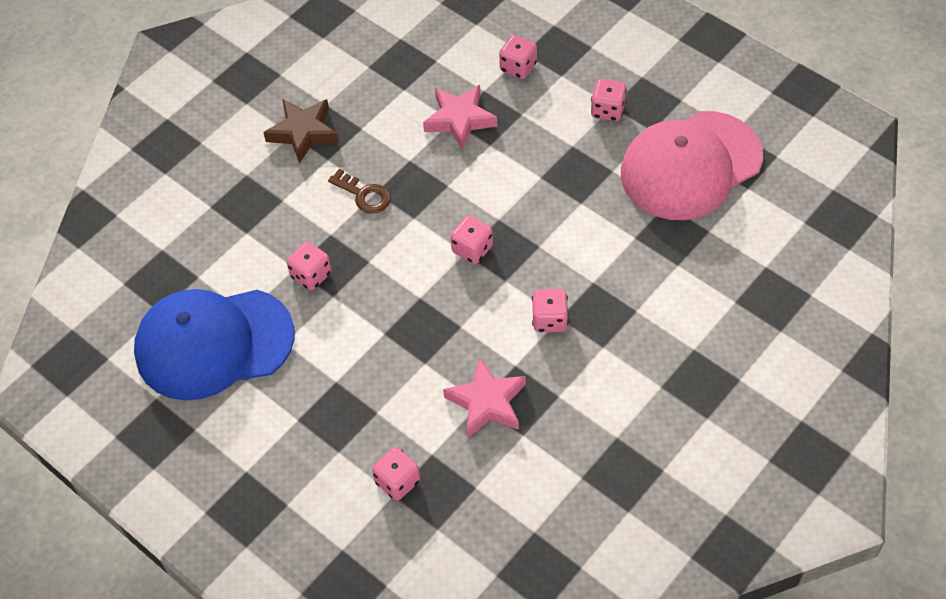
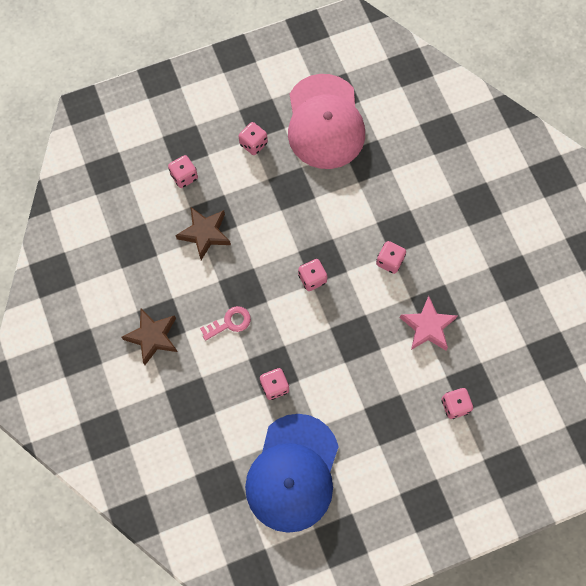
camera: 65 degrees left, 15 degrees up
(364, 195) = (229, 323): brown key -> pink key
(459, 119) = (205, 234): pink star -> brown star

